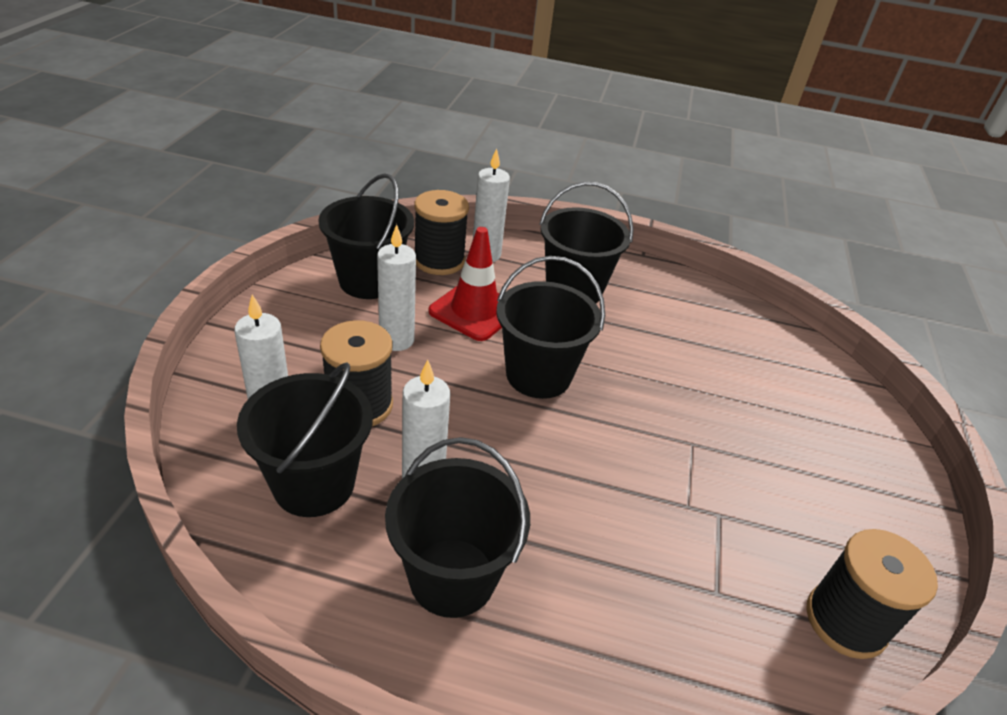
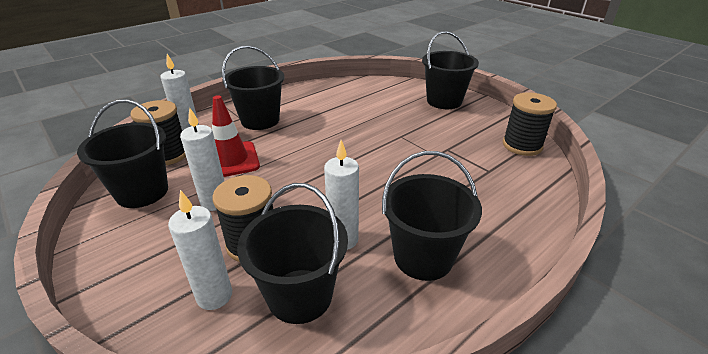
camera: 50 degrees left, 5 degrees down
(538, 375) = (308, 160): black bucket -> black bucket (444, 101)

